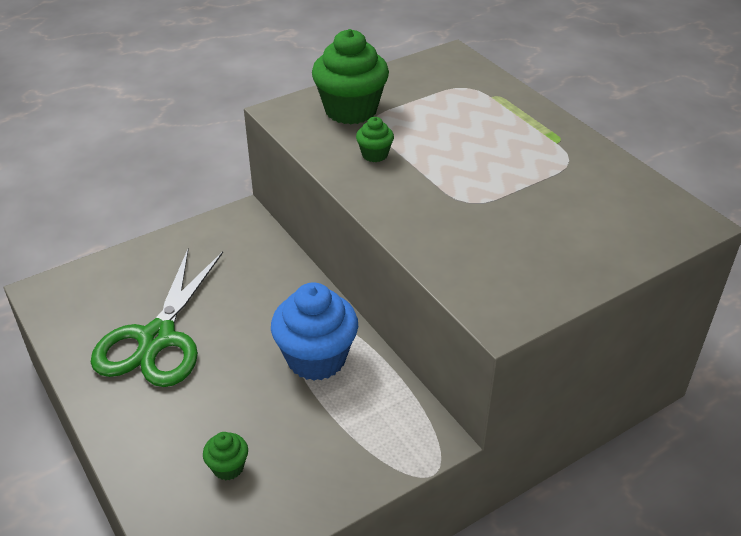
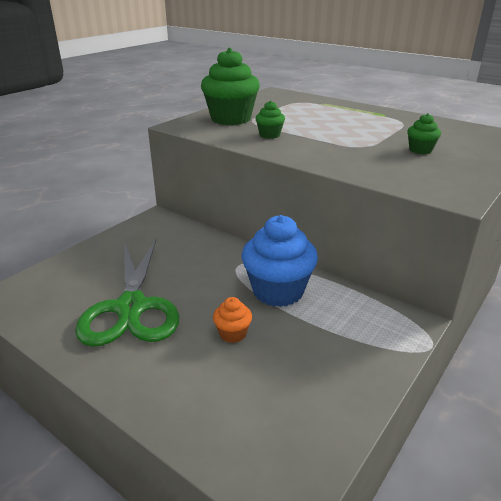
camera: 20 degrees left, 10 degrees down
(228, 467) = (259, 389): green cupcake -> green cupcake (420, 150)
(238, 398) = (232, 334): none -> orange cupcake

